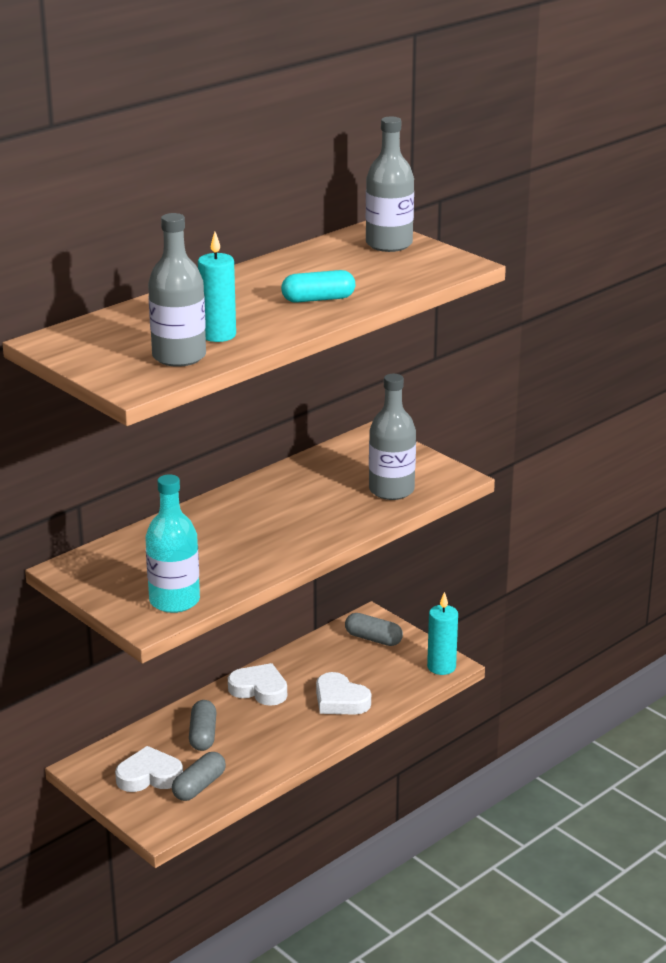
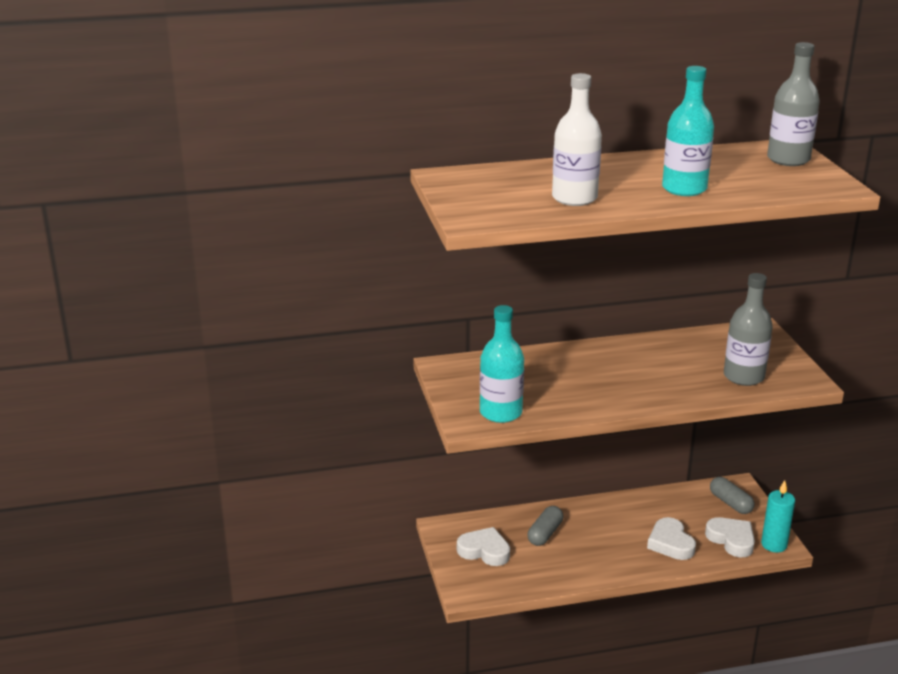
camera: 30 degrees right, 0 degrees up
(179, 356) = (527, 207): grey bottle -> none
(199, 786) = (515, 572): grey capsule -> none
(218, 335) = (574, 198): turquoise candle -> white bottle
(259, 689) = (612, 513): white heart -> white heart (731, 540)
(318, 299) = (684, 189): turquoise capsule -> turquoise bottle

